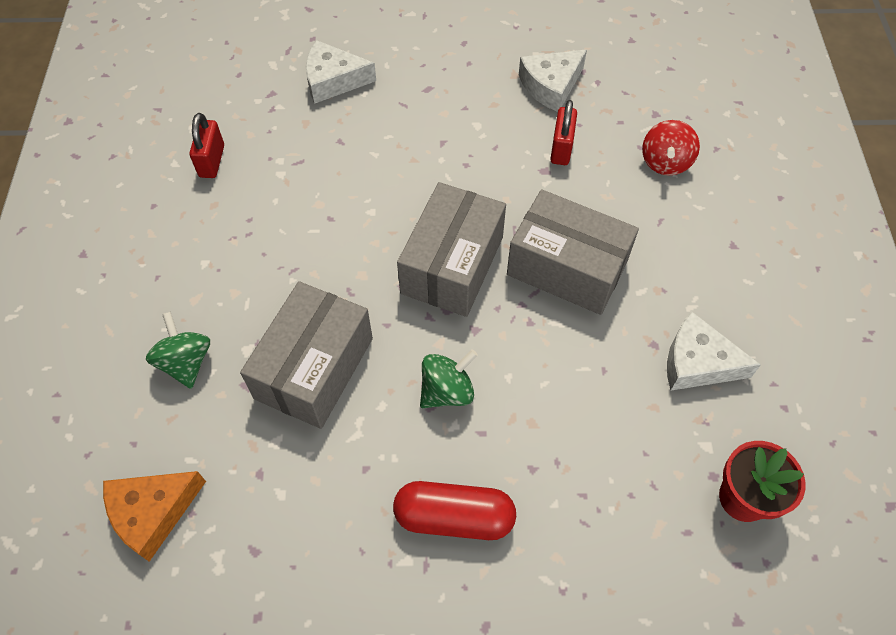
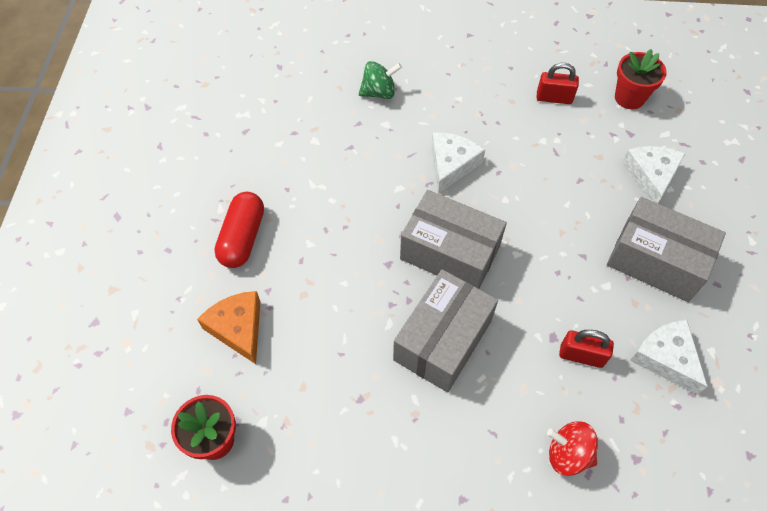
camera: 95 degrees right, 0 degrees up
(153, 512) = (279, 83): orange cheese -> orange cheese (238, 328)
(216, 91) = (629, 98): none -> red flower pot
(314, 368) = (366, 161): grey box -> grey box (656, 261)
(447, 391) = (337, 241): green spinning top -> none
(697, 362) = (338, 432): white cheese -> white cheese (451, 165)

